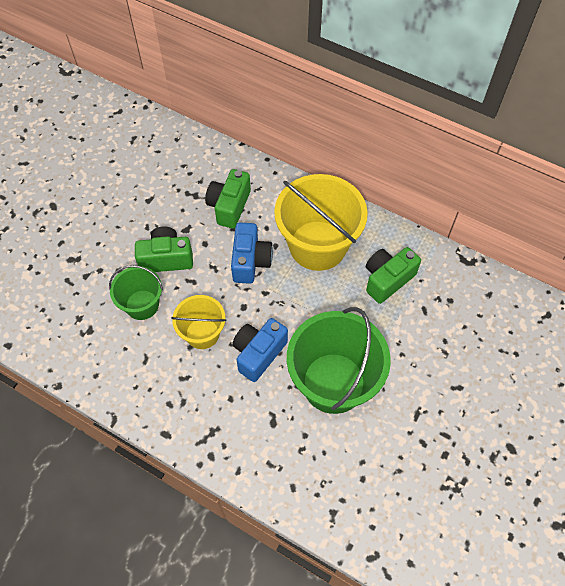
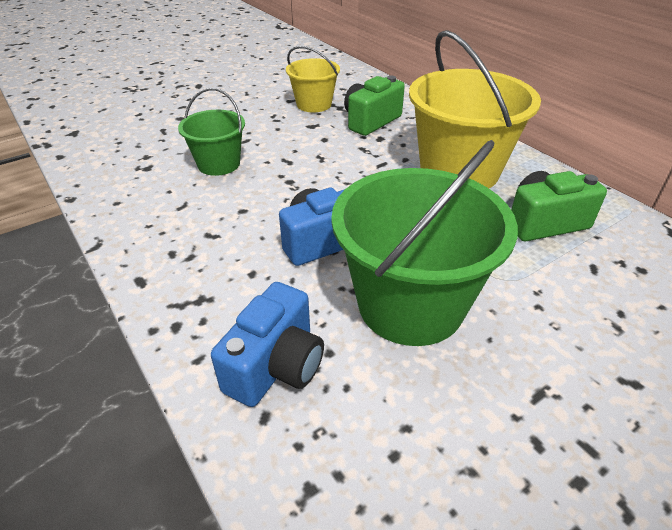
camera: 25 degrees right, 20 degrees down
(166, 258) = (274, 139): green camera -> none
(202, 333) = (266, 204): yellow bucket -> yellow bucket (314, 104)
(250, 261) = (367, 163): blue camera -> blue camera (276, 366)

